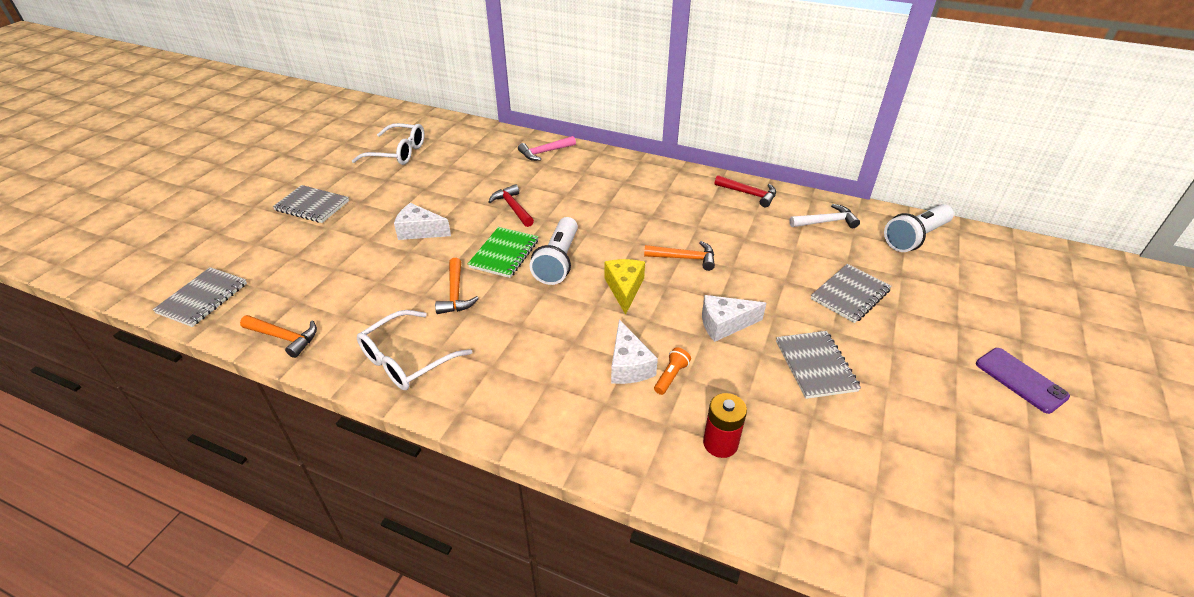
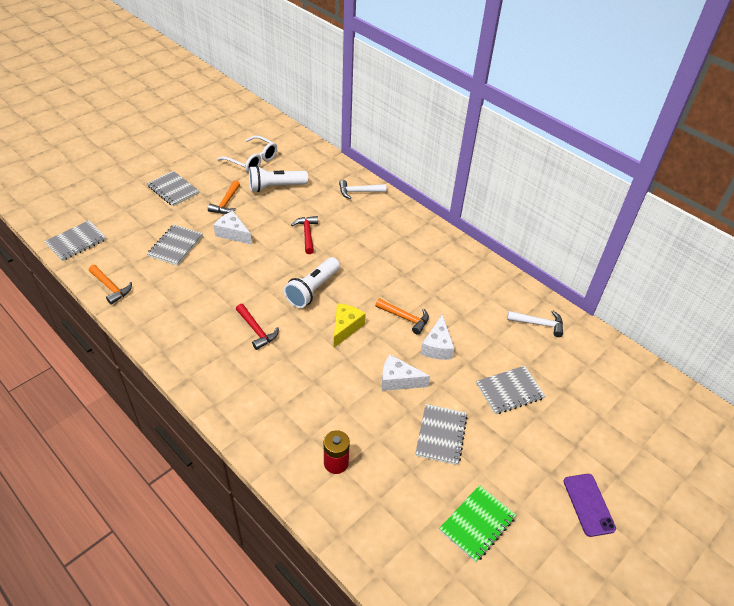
camera: 20 degrees right, 5 degrees up
(351, 264) = (175, 246): none -> grey notebook
(406, 360) = (174, 330): white glasses -> none
(455, 294) = (230, 292): orange hammer -> orange hammer (226, 203)
(504, 254) = (279, 271): green notebook -> green notebook (477, 524)
(544, 152) = (358, 192): pink hammer -> white hammer
(628, 365) = (312, 386): white cheese -> white cheese (437, 346)
(671, 376) = (334, 404): orange flashlight -> none
(749, 194) = (494, 279): red hammer -> red hammer (257, 330)
(915, 238) = (603, 362): white flashlight -> white flashlight (276, 187)

